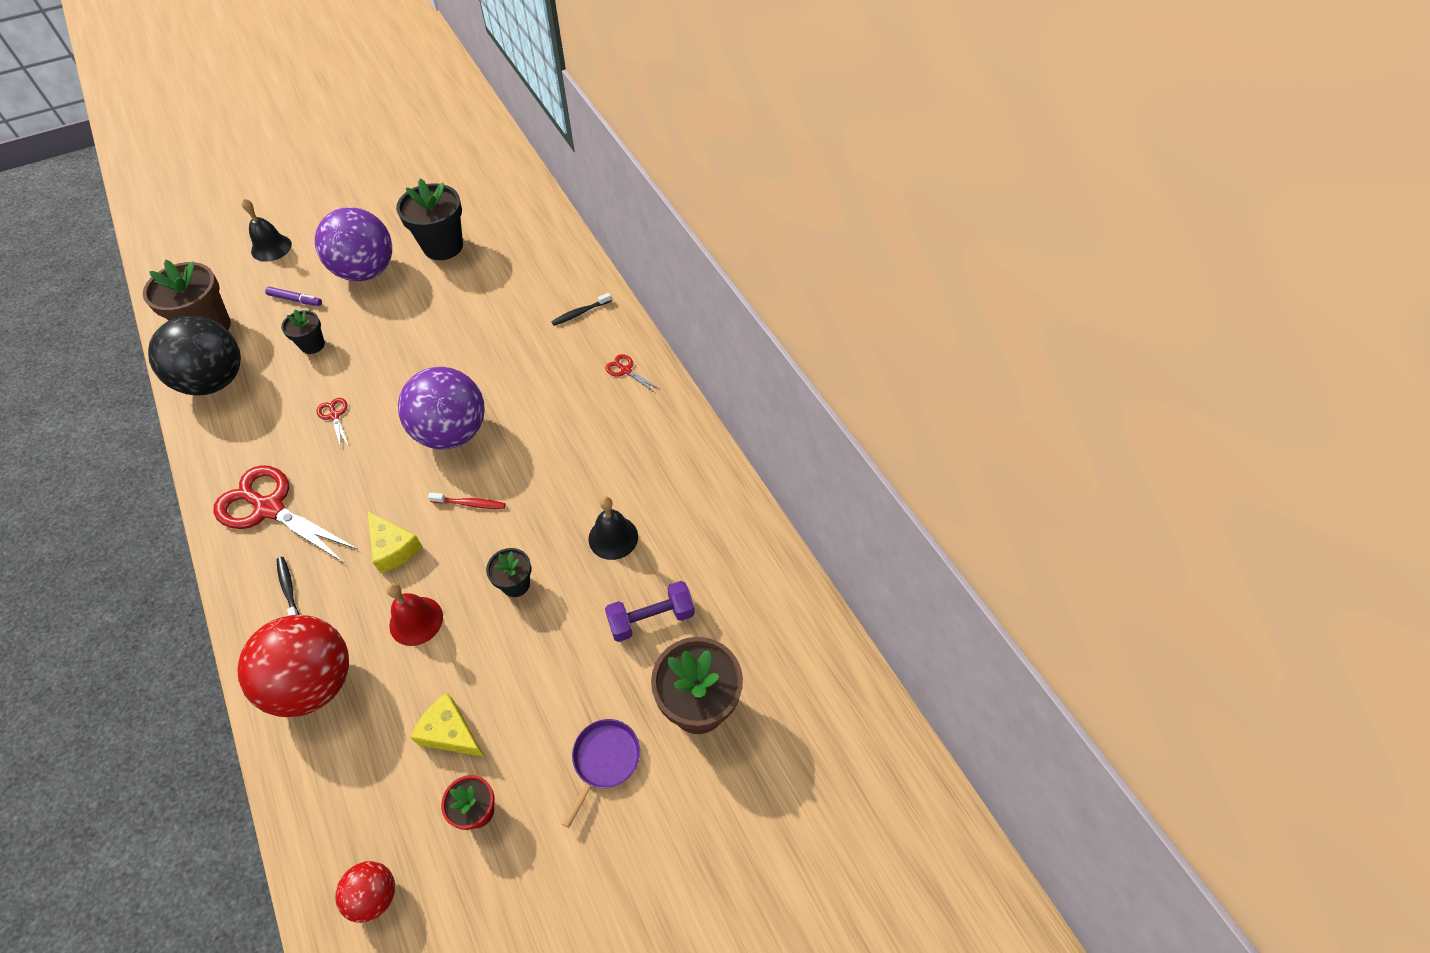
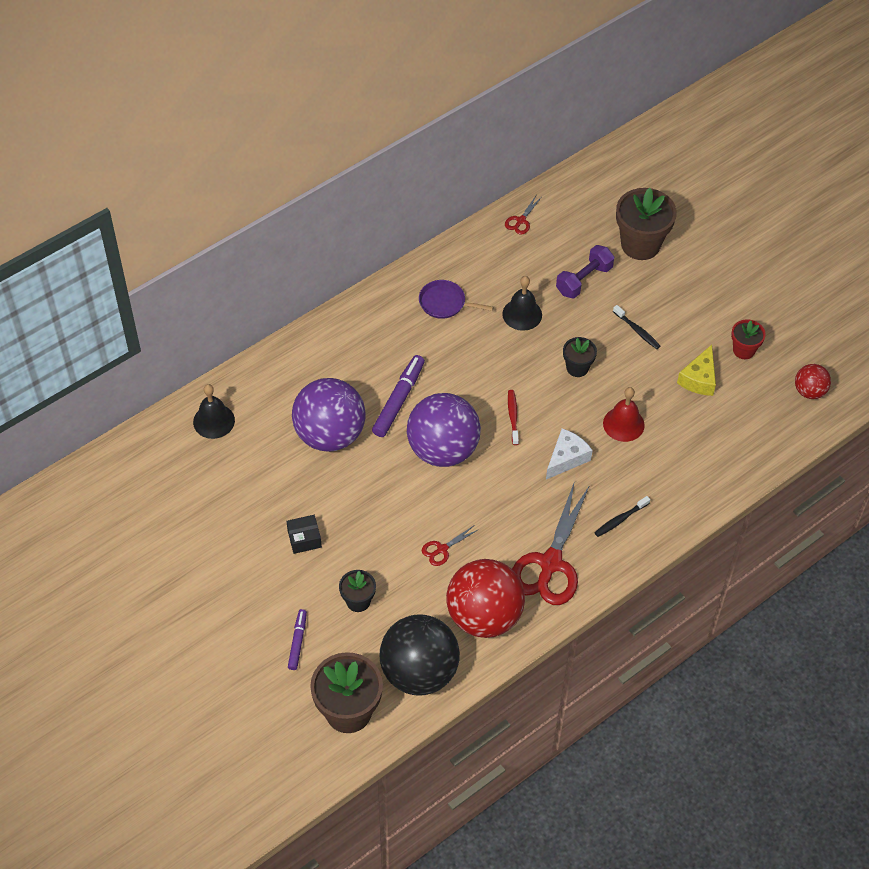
camera: 100 degrees left, 0 degrees up
(271, 247) = (219, 699): black bell -> black bell (214, 421)
(314, 682) = (688, 474): red ball -> red ball (484, 616)
(366, 271) = (246, 588): purple ball -> purple ball (330, 434)
(393, 548) = (566, 458): yellow cheese -> white cheese
(397, 313) = (304, 539): none -> black box
(443, 246) = (199, 527): black flower pot -> none
(529, 402) = (399, 400): none -> purple marker
(580, 313) = (282, 384): black toothbrush -> black toothbrush (637, 331)
(604, 759) = (691, 289): purple pan -> purple pan (444, 303)
(626, 370) = (349, 335): red scissors -> red scissors (521, 220)
(651, 618) = (584, 280): purple dumbbell -> purple dumbbell turned 75 degrees clockwise

